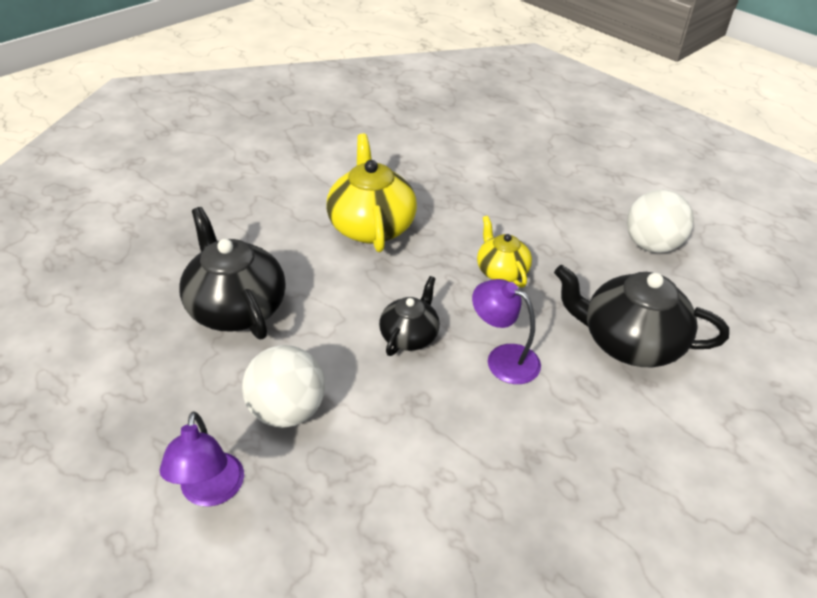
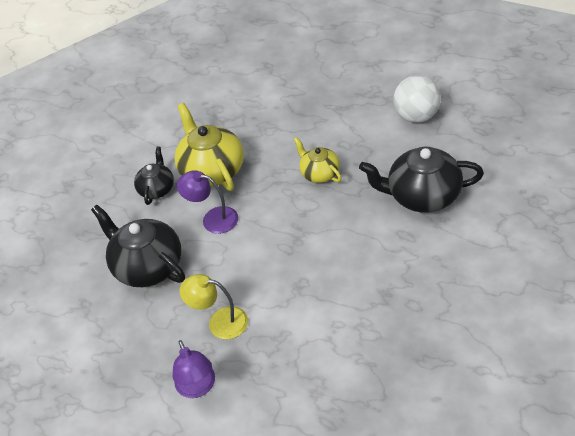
camera: 10 degrees left, 5 degrees up
(287, 411) = (220, 322): white ball -> yellow lamp
(409, 336) = (276, 243): black teapot -> black teapot (157, 189)
(503, 358) = (344, 237): purple lamp -> purple lamp (213, 219)

